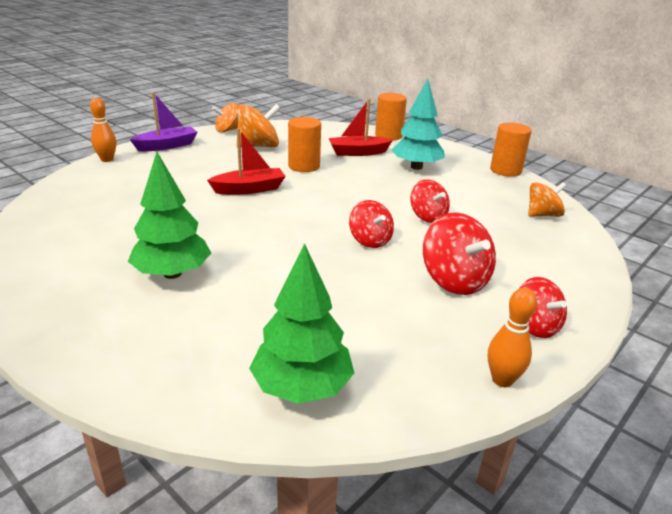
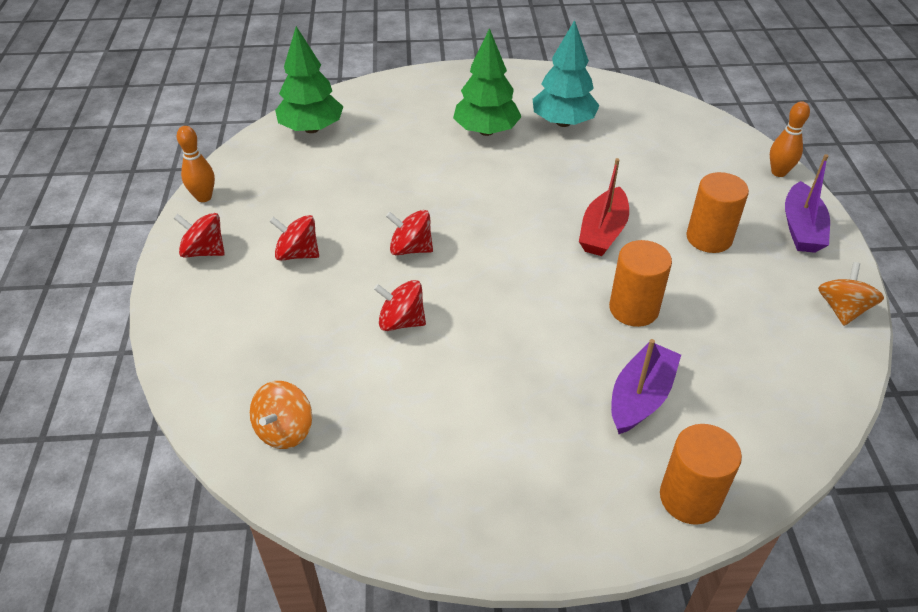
camera: 135 degrees right, 15 degrees up
(258, 146) = (744, 306): orange spinning top -> none
(358, 152) = (640, 397): red boat -> purple boat
(416, 167) = (530, 424): turquoise tree -> turquoise tree (563, 122)
(454, 281) = (297, 254): red spinning top -> red spinning top, size x0.66
(505, 170) = (416, 531): orange cylinder -> orange cylinder (709, 238)

